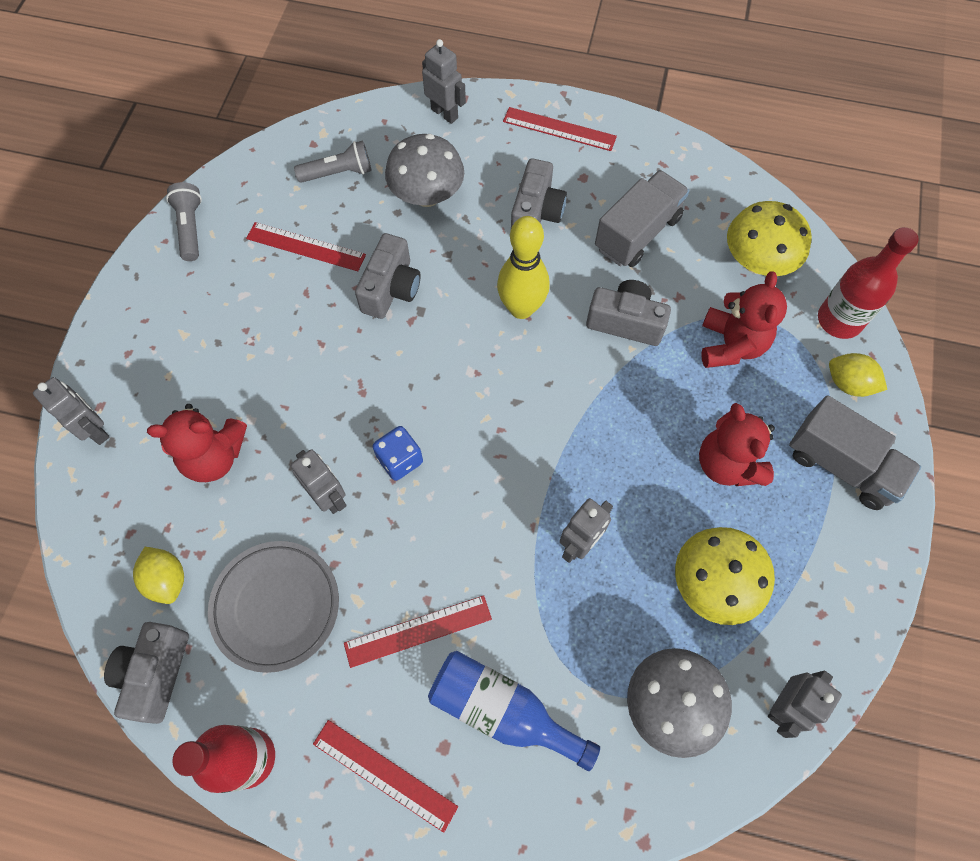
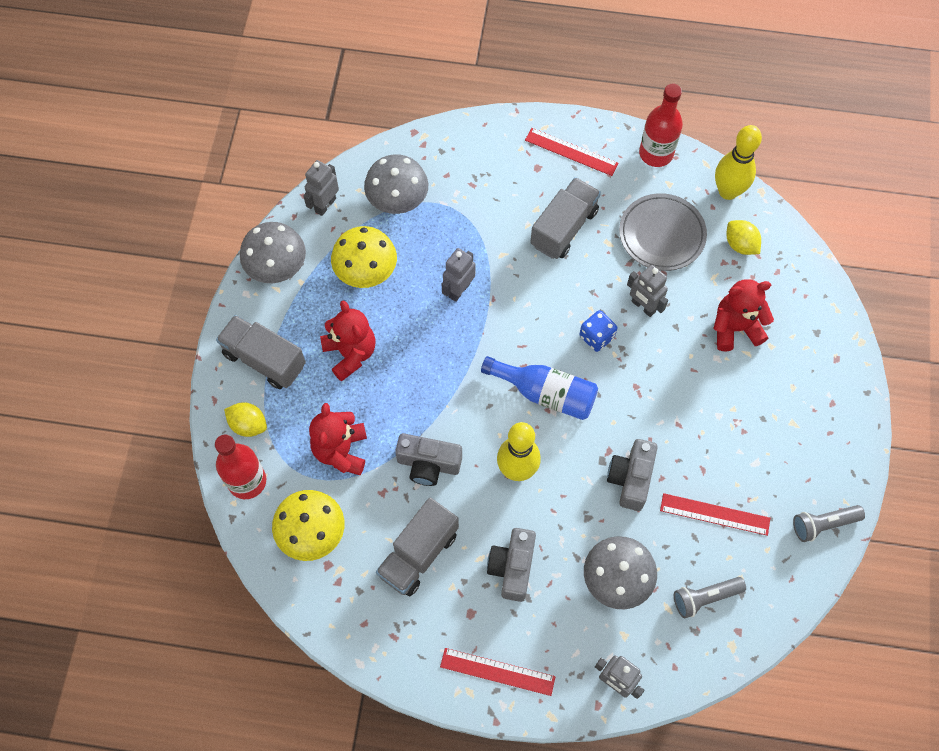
camera: 175 degrees right, 0 degrees up
(95, 430) = (831, 340): grey robot -> none
(155, 673) = (728, 191): grey camera -> yellow bowling pin
(190, 228) = (823, 524): grey flashlight -> grey flashlight turned 90 degrees clockwise
(418, 630) = (564, 228): red ruler -> grey truck
(502, 710) = (503, 189): blue bottle -> blue bottle (545, 393)
(844, 602) = (277, 267): none -> grey mushroom

